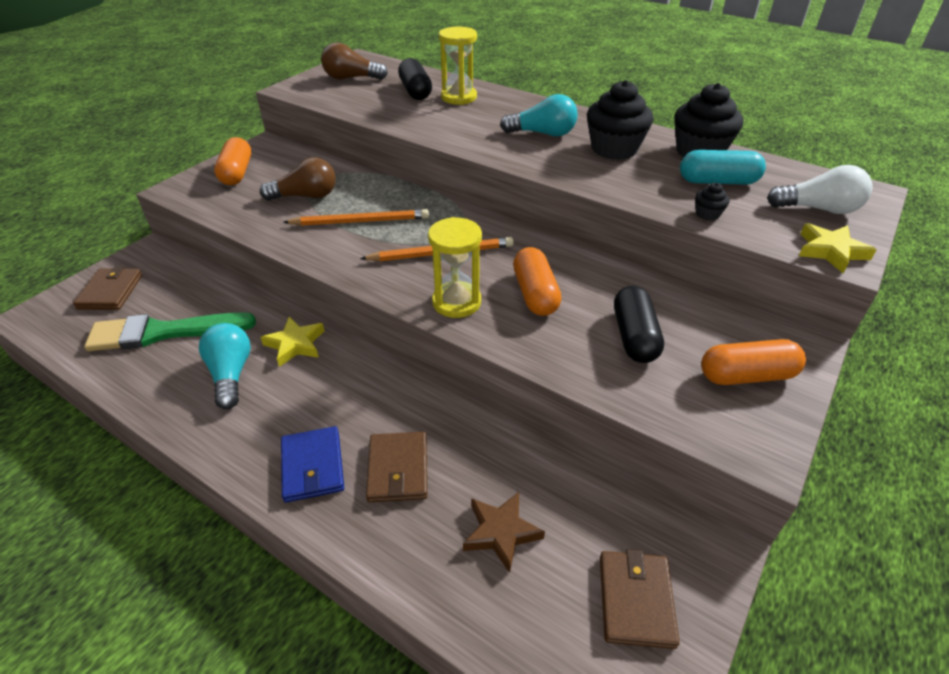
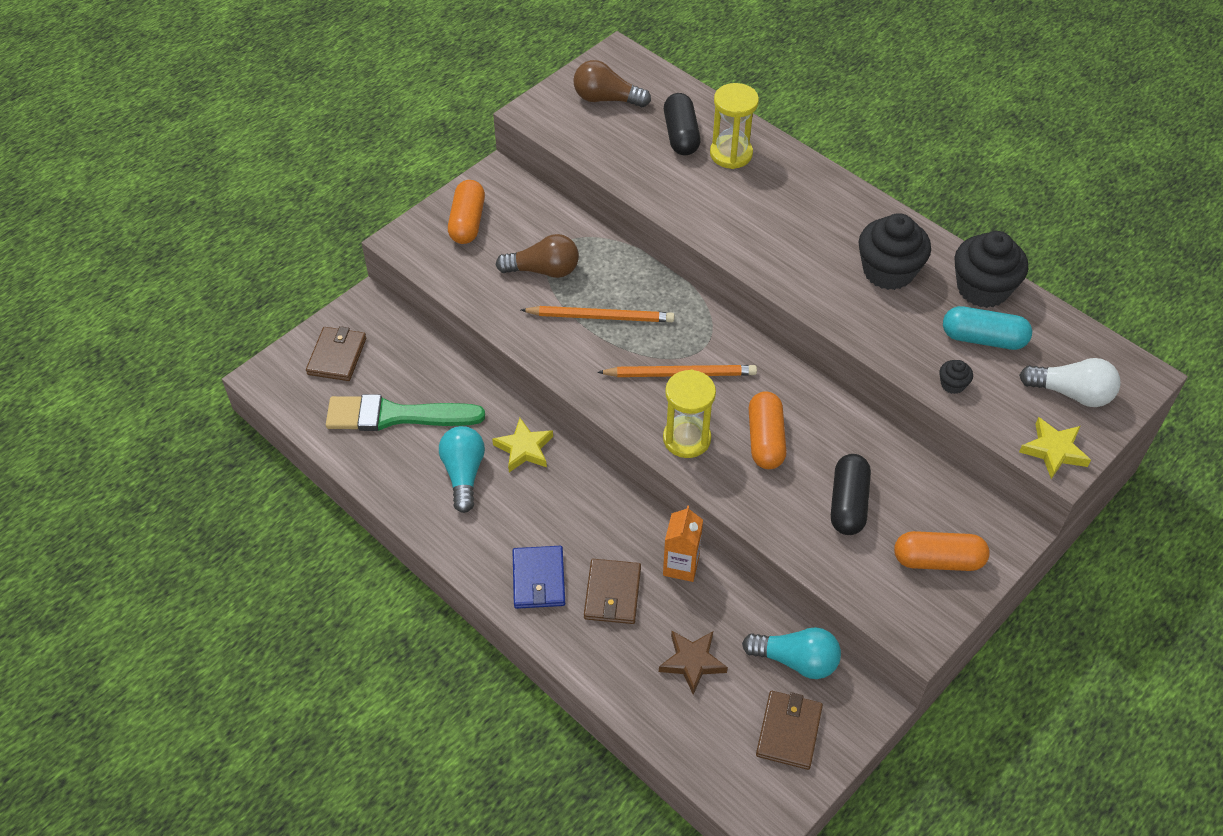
camera: 10 degrees right, 10 degrees up
(469, 429) = (681, 565): none -> orange carton
(543, 133) = (815, 234): turquoise light bulb -> turquoise light bulb (796, 660)

